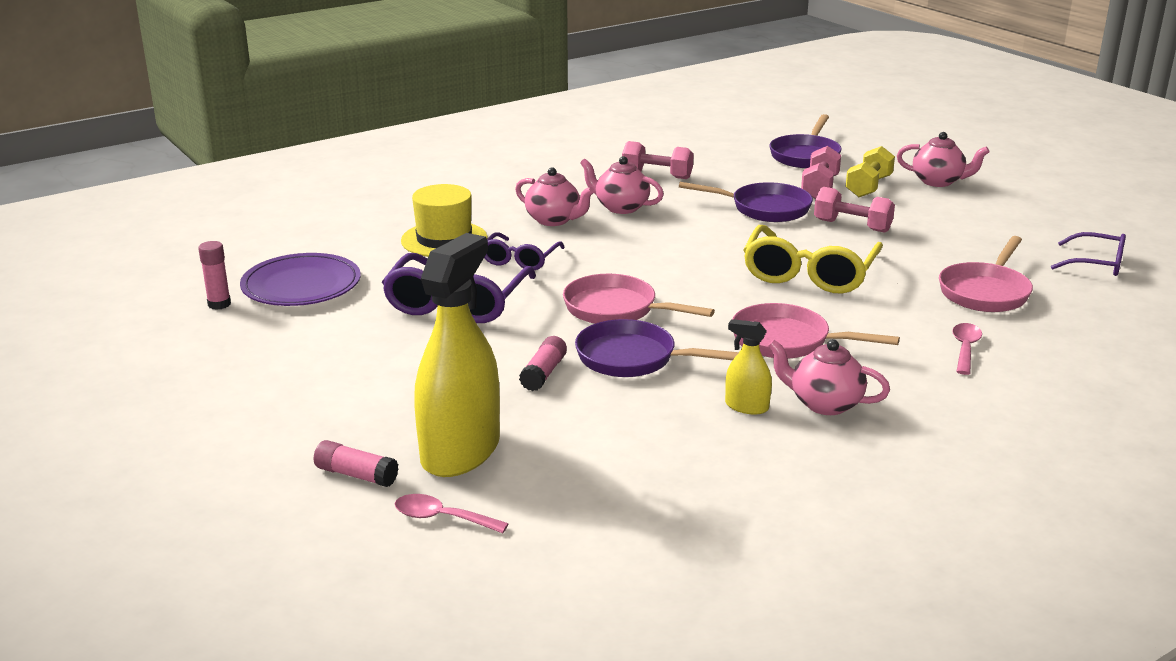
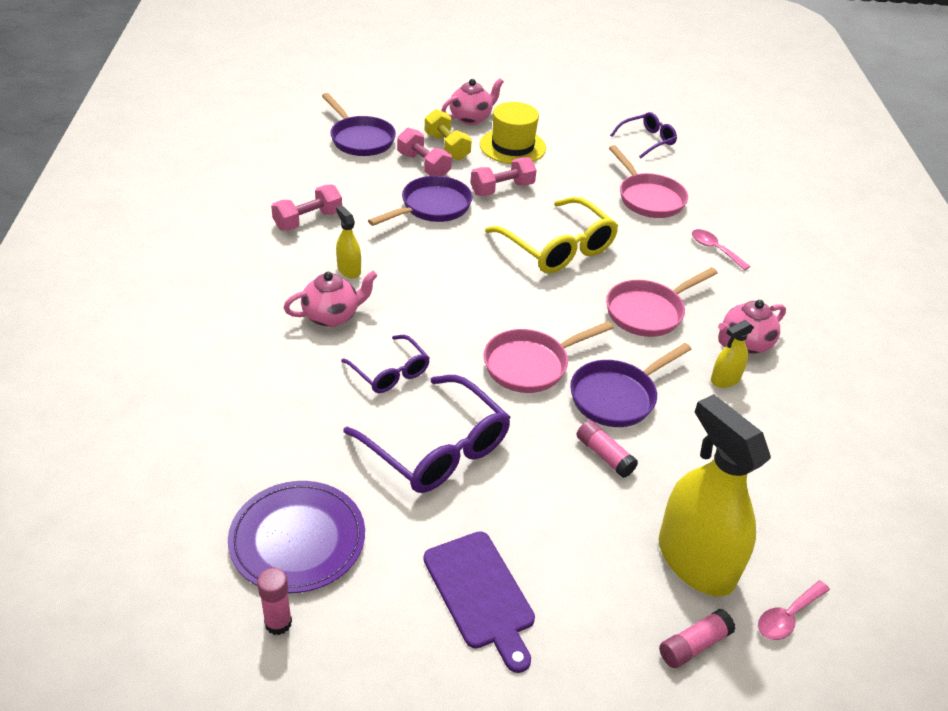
camera: 60 degrees left, 15 degrees up
(318, 365) = (480, 594): none -> purple cutting board
(444, 239) = (298, 398): yellow hat -> yellow hat (512, 146)
(621, 207) = (349, 270): pink teapot -> yellow spray bottle

